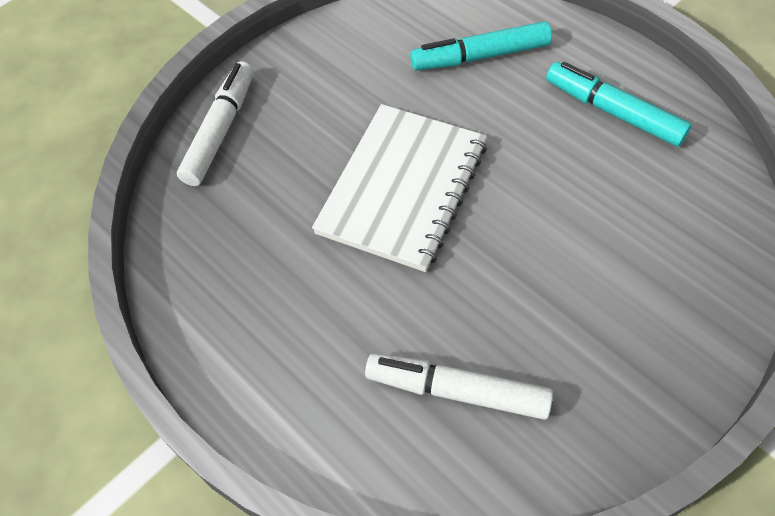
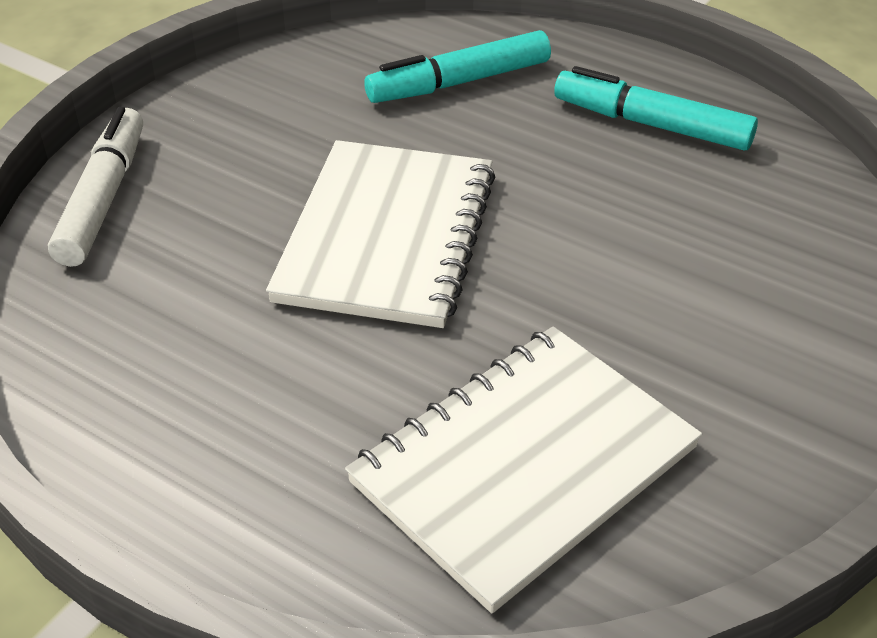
camera: 15 degrees left, 15 degrees down
(457, 391) = (524, 465): white marker -> white notebook

